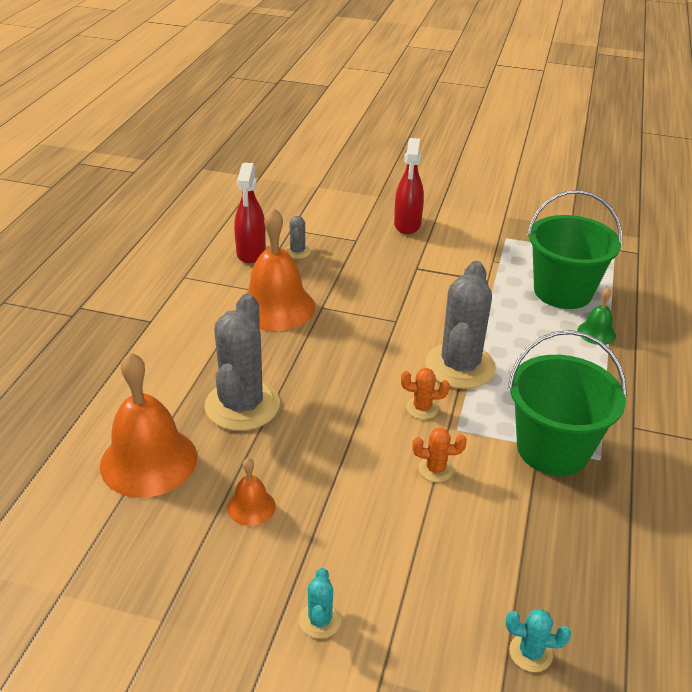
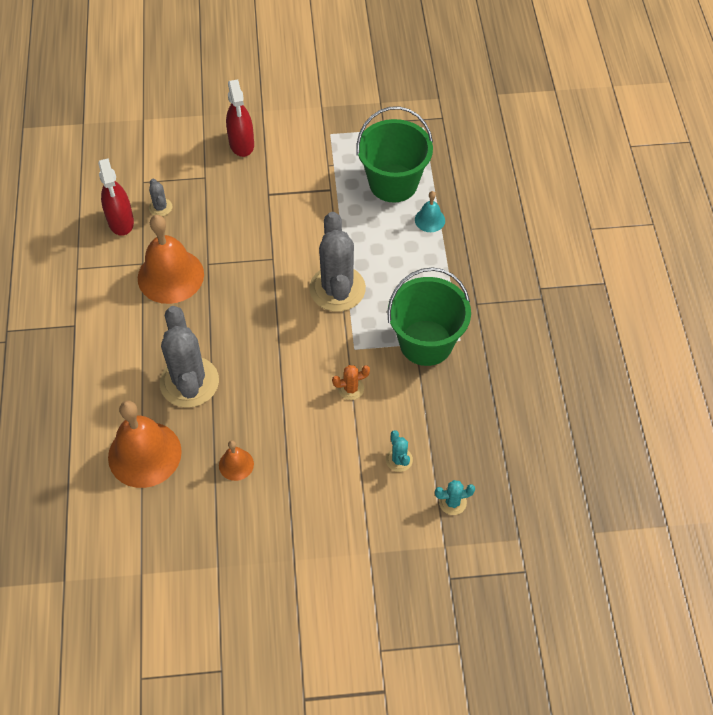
camera: 20 degrees left, 20 degrees up
(320, 620) = (317, 529): turquoise cactus -> turquoise cactus (399, 460)
(422, 408) = (323, 338): orange cactus -> none
(596, 333) = (430, 220): green bell -> turquoise bell

